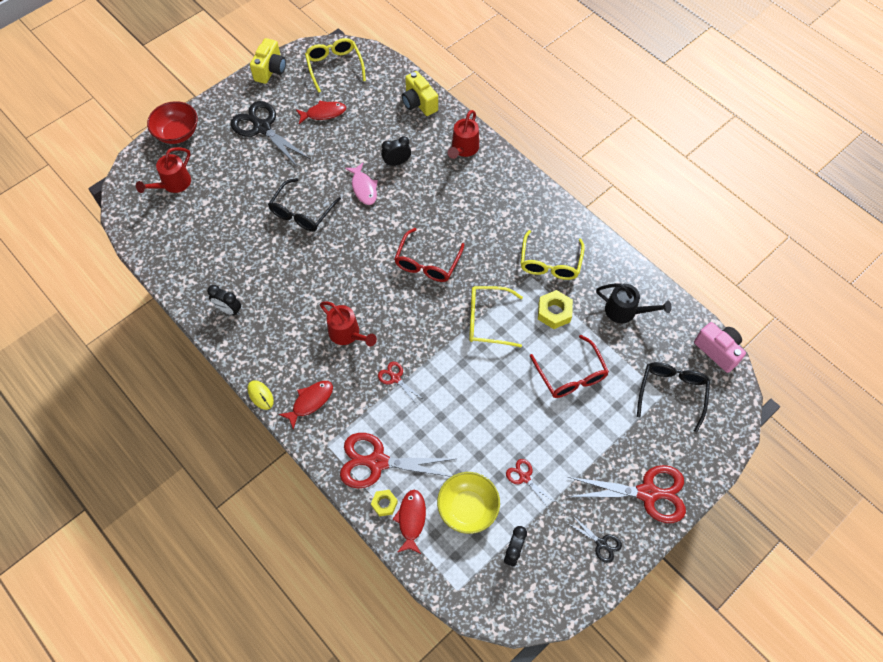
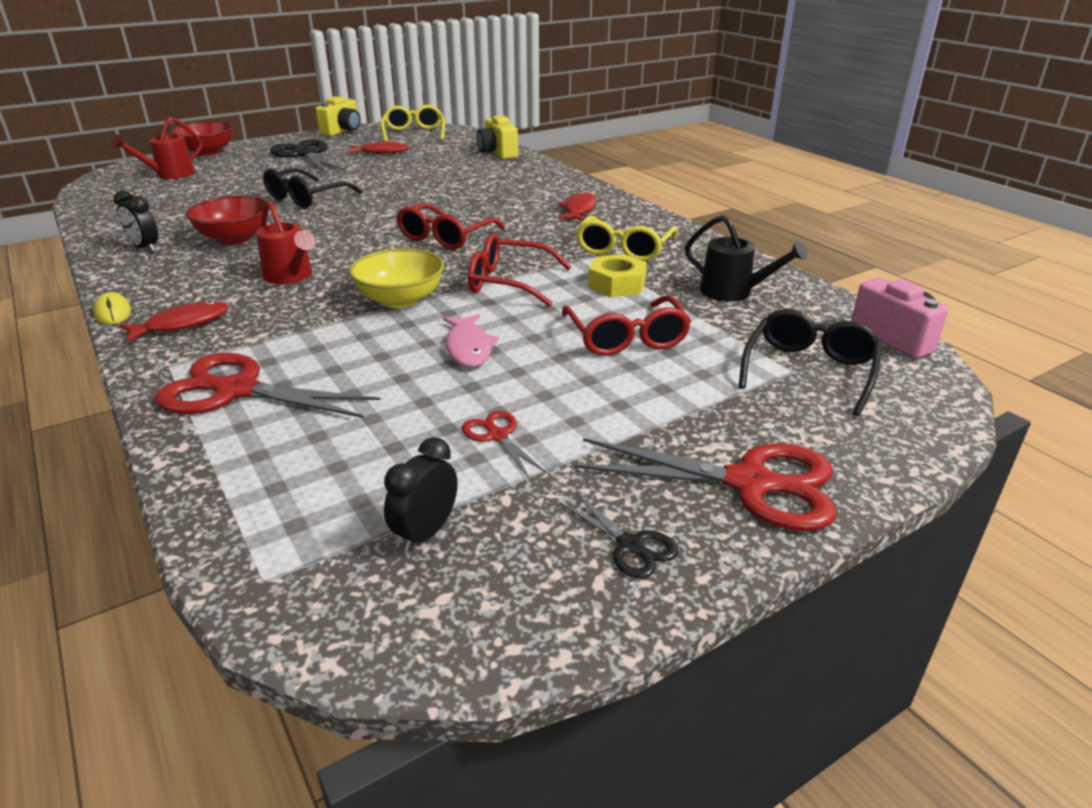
camera: 10 degrees right, 30 degrees down
(283, 286) = (235, 238): none -> red bowl
(363, 188) = (396, 190): pink fish -> pink fish (468, 348)
(384, 504) = (208, 438): yellow nut -> none
(395, 378) = (332, 316): red scissors -> none
(397, 162) = (448, 179): black clock -> none
(411, 519) = (244, 463): red fish -> red fish (579, 210)
(463, 149) = (537, 177): red watering can -> none
(468, 508) = (364, 461): yellow bowl -> yellow bowl (400, 300)
(487, 320) = (508, 282): yellow glasses -> red glasses

